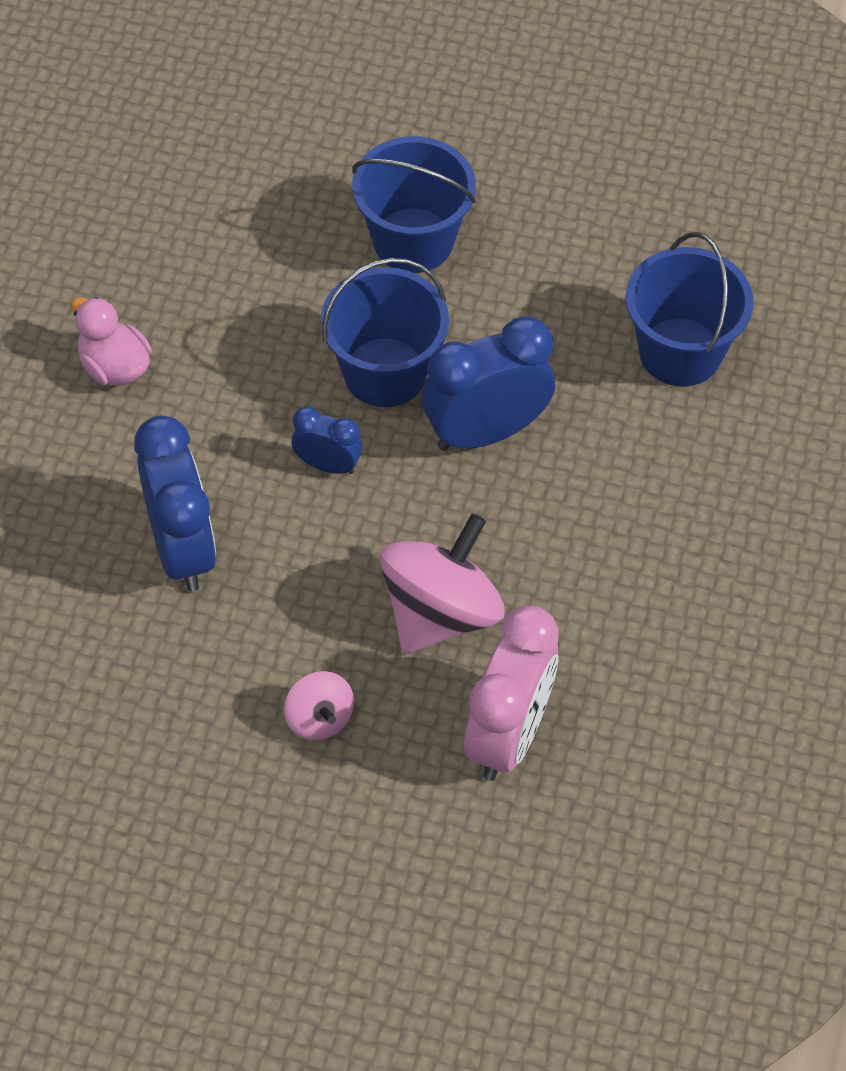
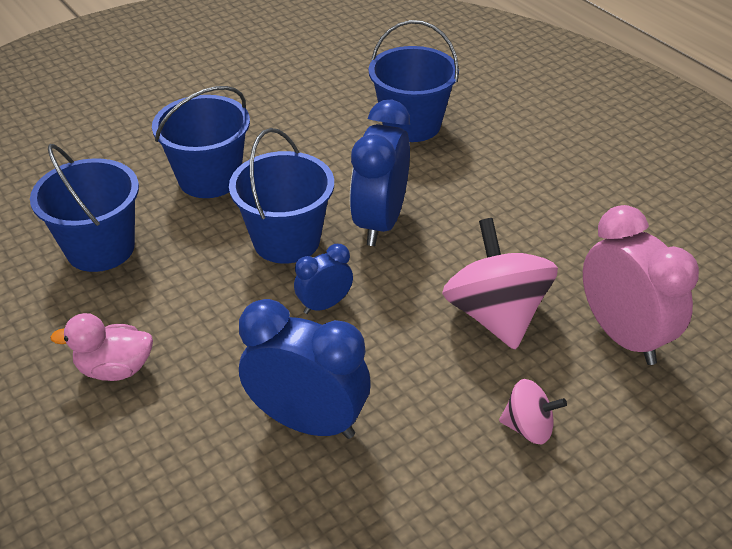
camera: 50 degrees left, 15 degrees down
(237, 235) = (100, 248): none -> blue bucket

